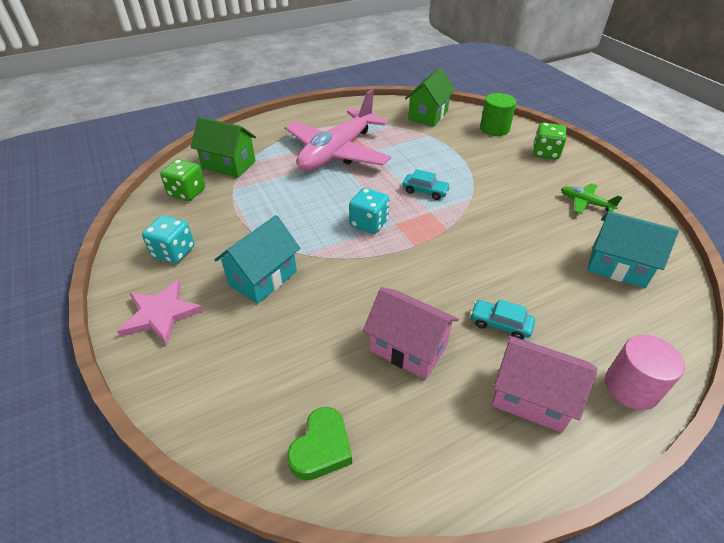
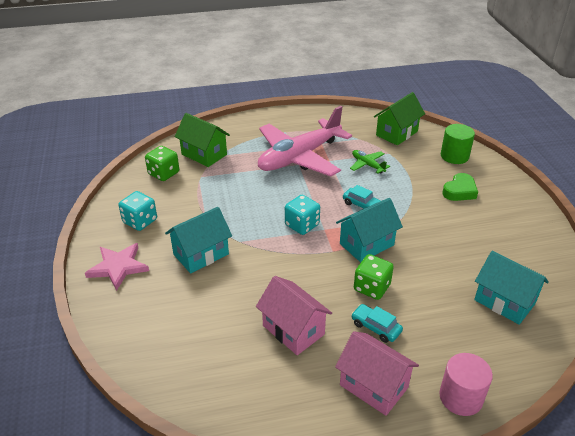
camera: 15 degrees right, 5 degrees down
(321, 448) = (202, 384): green heart -> green heart (459, 191)
(448, 232) = (366, 244): none -> turquoise house
(545, 153) = (492, 187): green dice -> green dice (371, 287)
(585, 203) = (506, 241): green plane -> green plane (367, 165)

